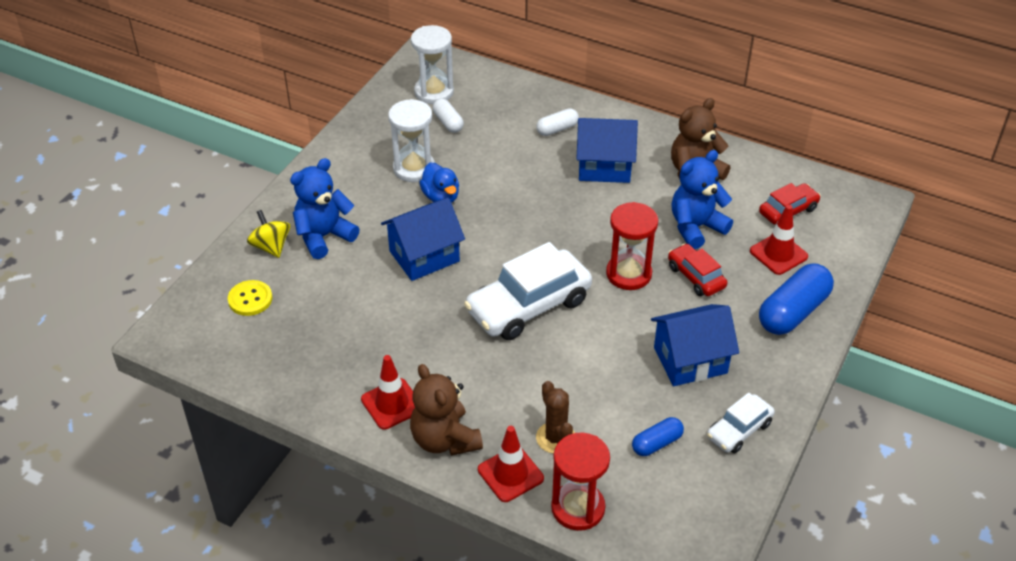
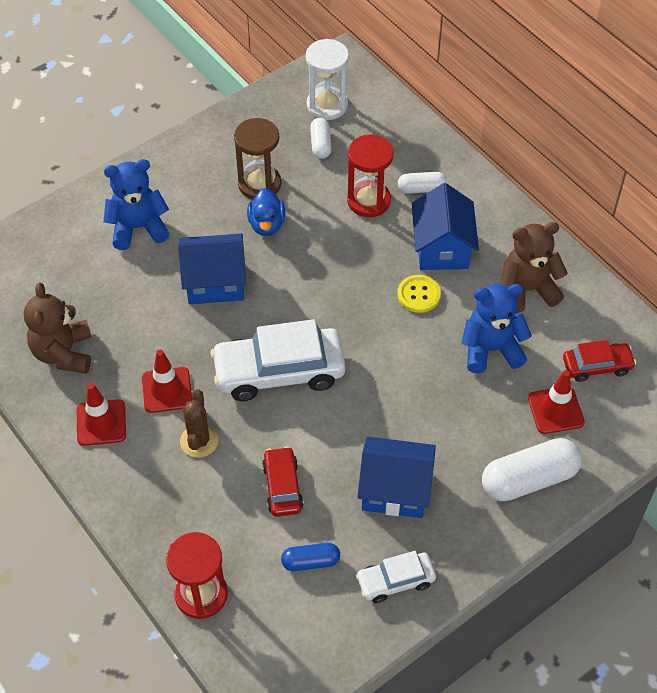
camera: 25 degrees right, 10 degrees up
(250, 299) = (40, 268): yellow button -> yellow button (418, 295)
(271, 246) = (87, 221): yellow spinning top -> none
(414, 168) = (259, 184): white hourglass -> brown hourglass
(444, 439) = (126, 477): brown teddy bear -> brown teddy bear (64, 353)
(510, 474) = (162, 535): red traffic cone -> red traffic cone (167, 390)
(555, 438) = (223, 517): brown cactus -> brown cactus (199, 441)
(604, 167) = (442, 248): blue house -> blue house turned 60 degrees clockwise
(628, 274) = (393, 375): red hourglass -> red hourglass (368, 200)
(696, 277) = (456, 403): red car -> red car (282, 487)
(793, 312) = (529, 479): blue capsule -> white capsule

